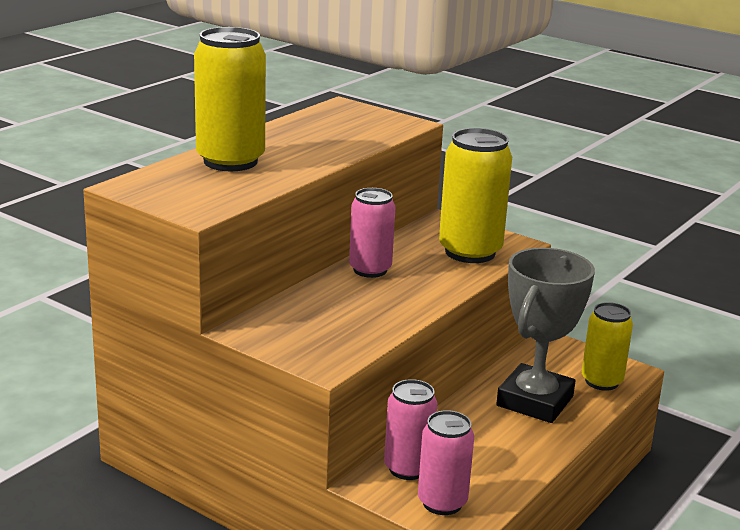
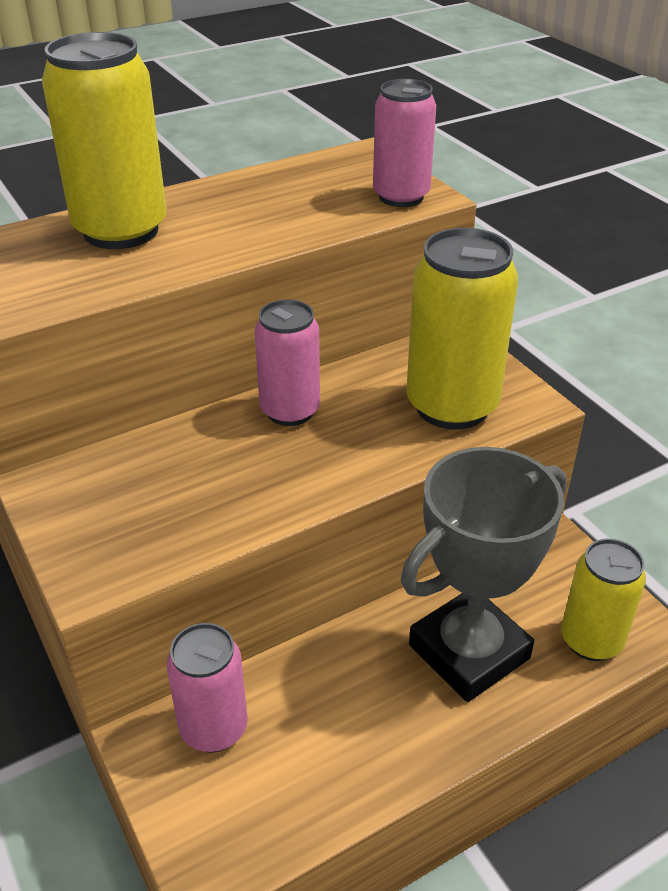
camera: 25 degrees right, 15 degrees up
(442, 503) = (215, 811): pink can -> pink can (401, 196)

